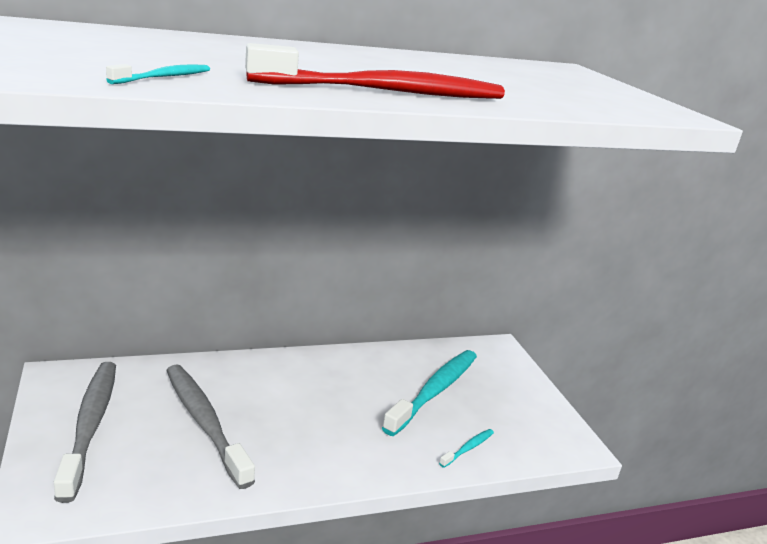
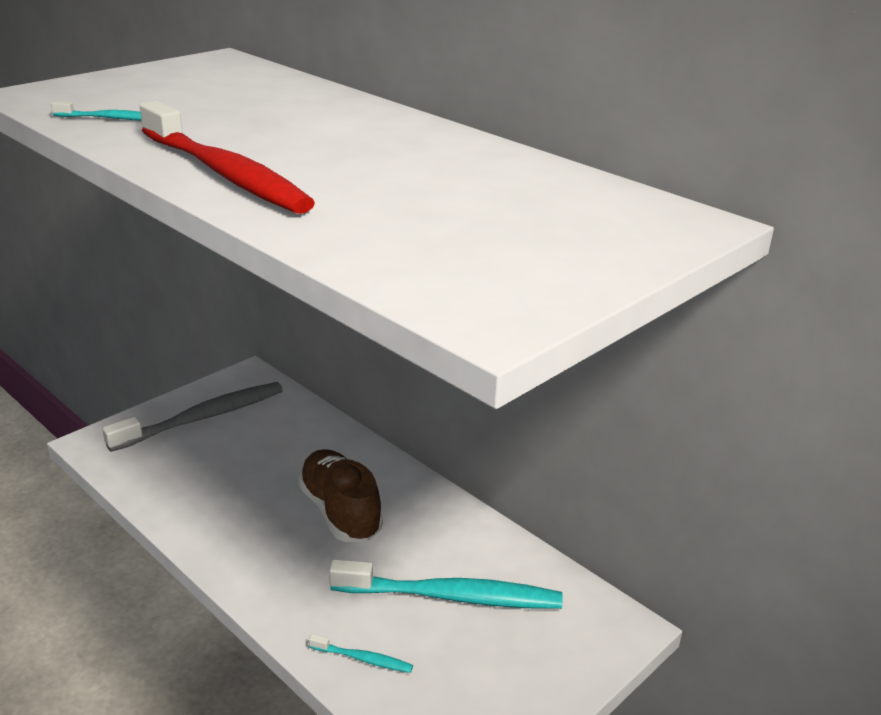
camera: 65 degrees right, 5 degrees up
(204, 422) = (253, 467): grey toothbrush -> none
(308, 401) = (340, 512): none -> brown shoe

